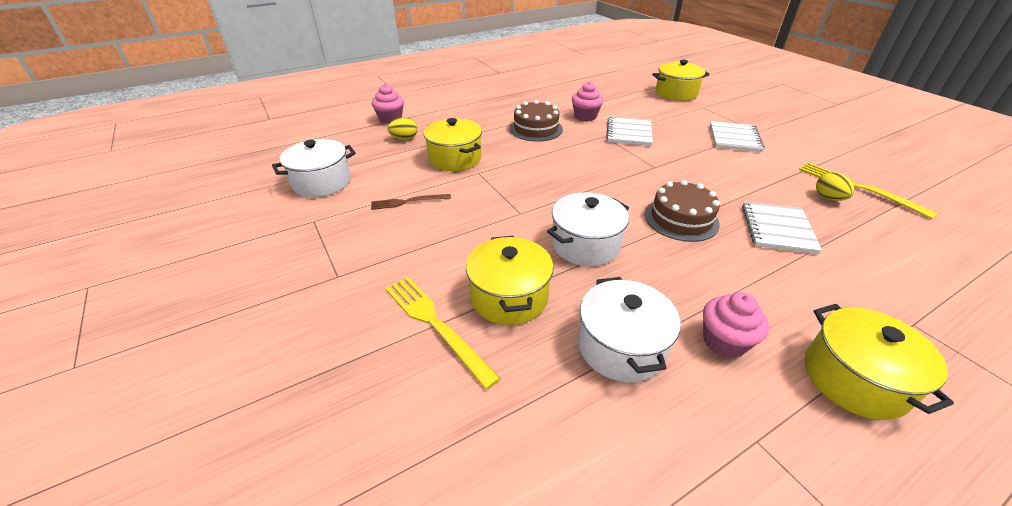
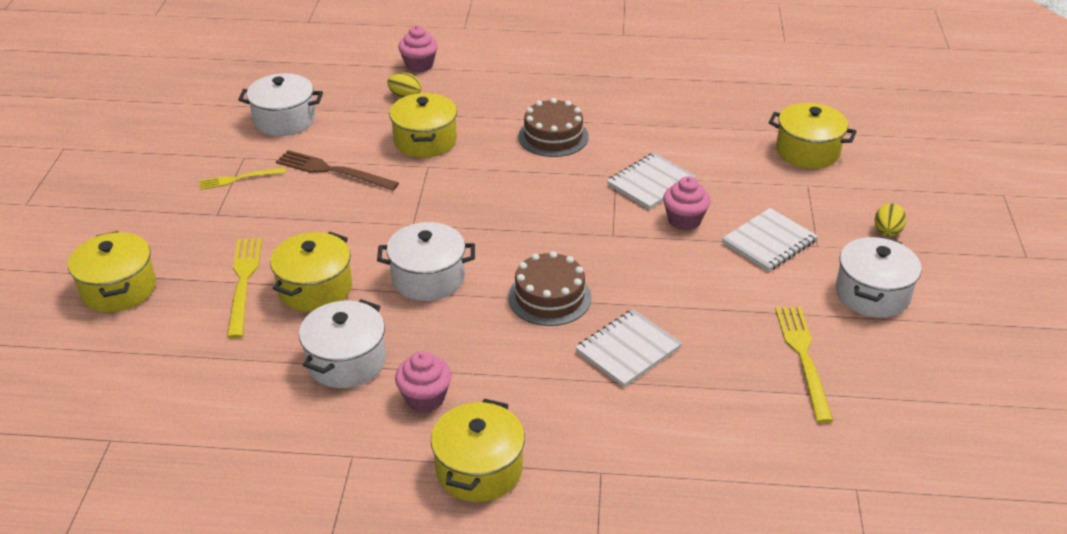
camera: 35 degrees right, 0 degrees up
(297, 405) = (118, 289): none -> yellow pot
(327, 239) = (239, 179): none -> yellow fork
(408, 202) = (333, 171): brown fork -> brown fork, size x1.57
(585, 116) = (633, 141): pink cupcake -> pink cupcake (684, 220)
(820, 143) = (872, 294): none -> white pot
(828, 198) = (745, 351): yellow egg -> yellow egg (887, 232)

